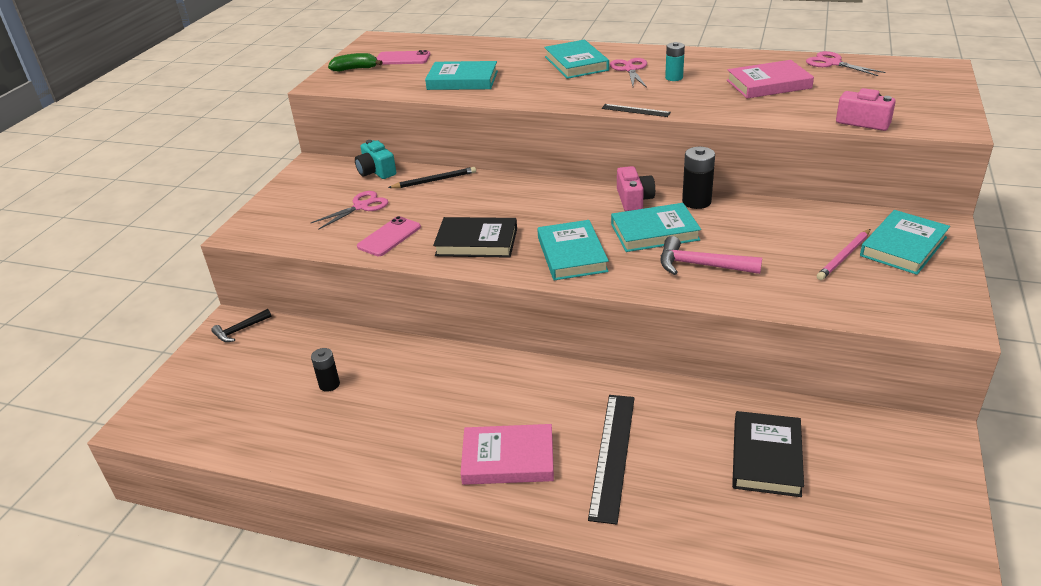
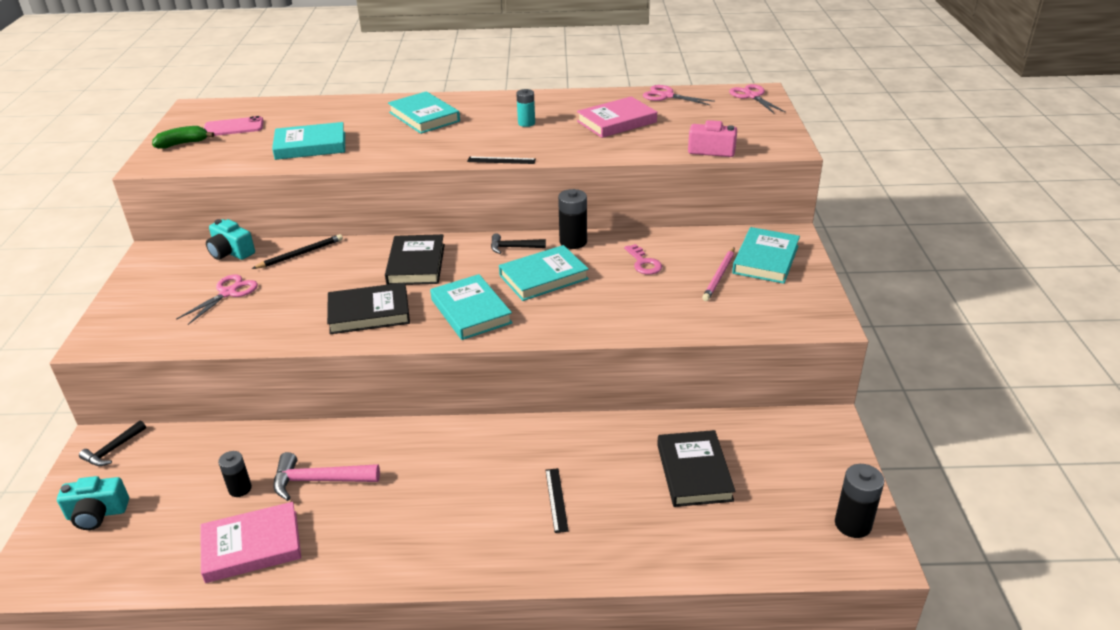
camera: 20 degrees left, 0 degrees up
(210, 382) = (97, 514): none -> turquoise camera
(389, 237) = (272, 321): pink phone -> none
(508, 459) = (456, 525): pink book -> pink book (252, 546)
(535, 203) = (416, 264): none -> black book
(613, 455) = (556, 499): black ruler -> black ruler, size x0.51
(630, 69) = (481, 118): pink scissors -> pink scissors (752, 96)
(634, 199) = (513, 247): pink camera -> black hammer
(700, 265) = (596, 303): pink hammer -> pink hammer (318, 480)
(764, 232) = (643, 263): none -> pink key
(934, 552) = (853, 524): none -> black battery

